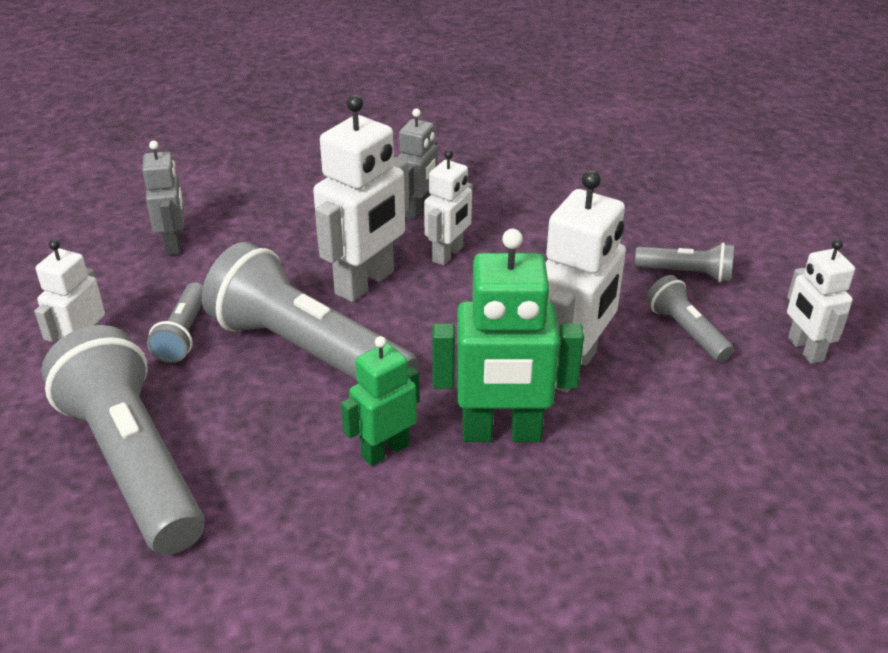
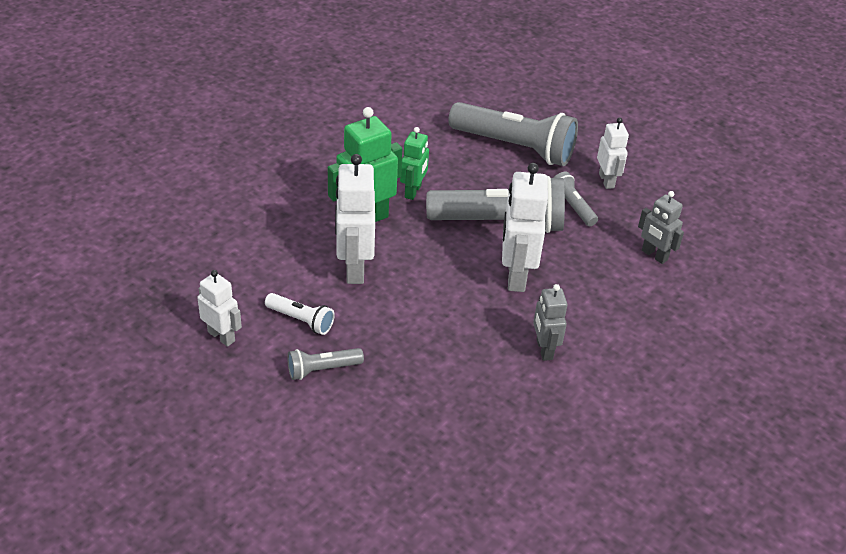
camera: 145 degrees right, 5 degrees up
(448, 254) = (488, 318): white robot -> none
(686, 331) = (301, 320): grey flashlight -> white flashlight

